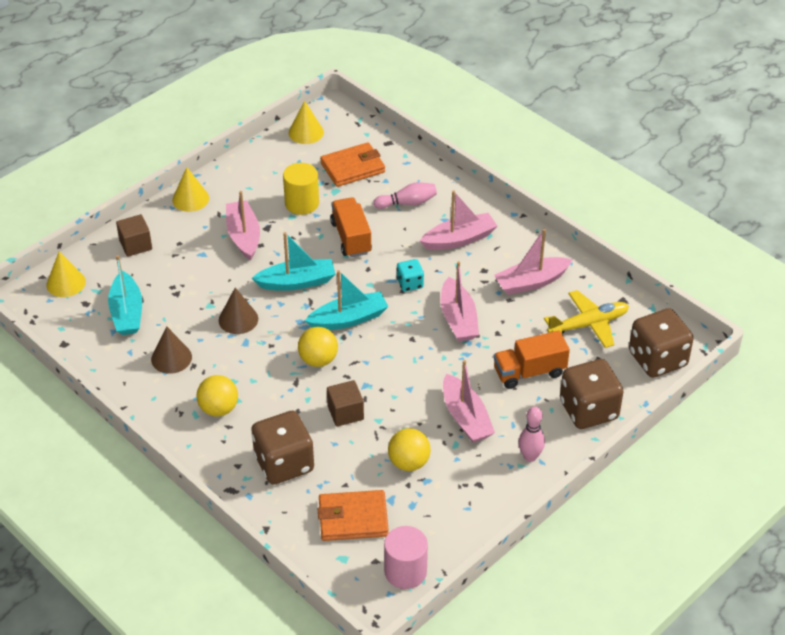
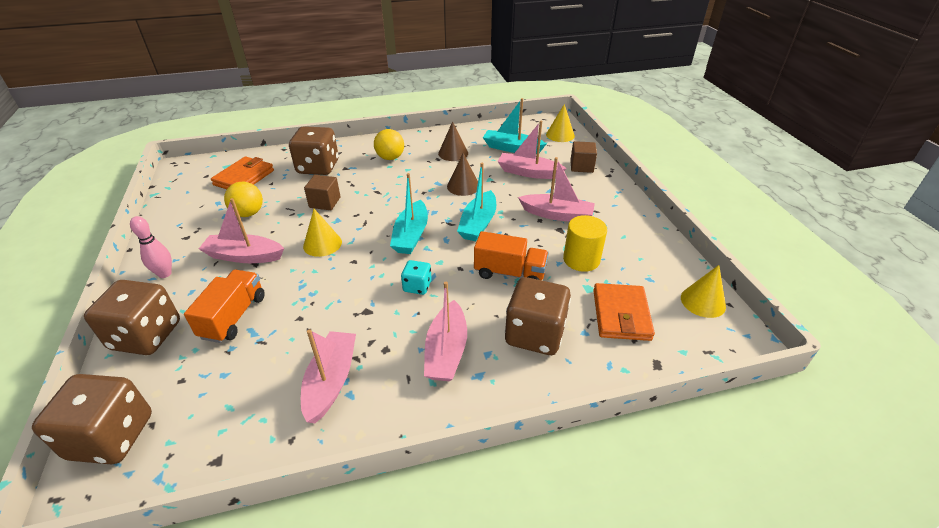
camera: 120 degrees right, 5 degrees down
(190, 199) = (624, 202): yellow cone -> yellow cone (322, 244)
(318, 360) = (386, 207): yellow ball -> none
(405, 571) = (182, 183): pink cylinder -> none
(407, 203) = (535, 334): pink bowling pin -> brown dice
(458, 319) = (343, 299): pink boat -> pink boat (528, 172)
(588, 325) = (226, 398): yellow plane -> none

